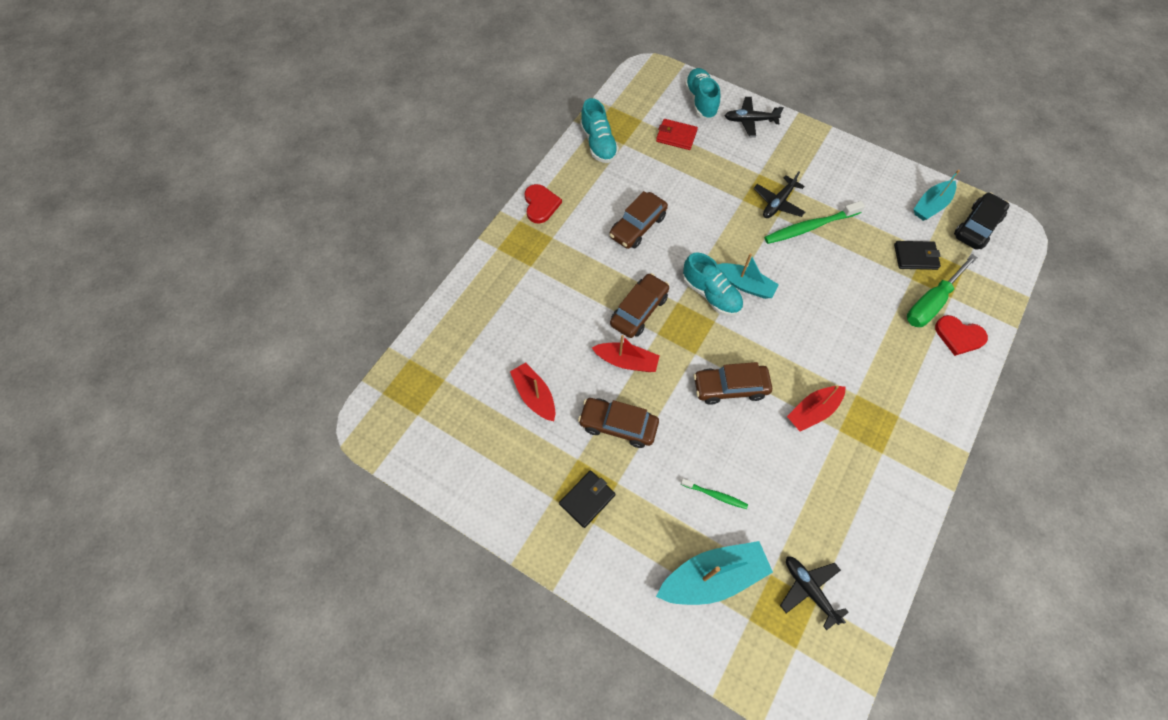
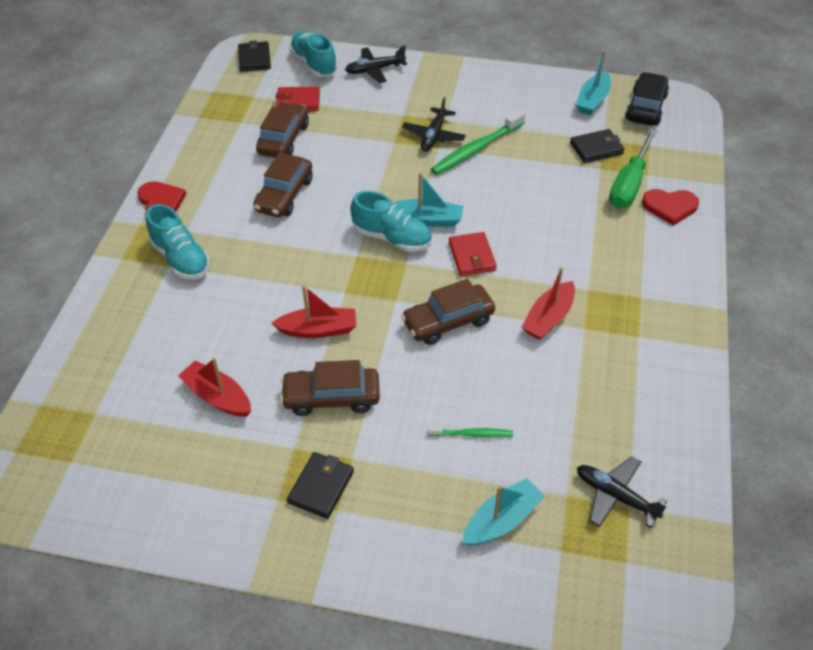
camera: 20 degrees left, 15 degrees down
(598, 143) = (210, 128): turquoise shoe -> turquoise shoe (181, 259)
(639, 310) = (315, 275): brown car -> brown car (283, 139)
(653, 82) = (254, 59): none -> black wallet
(712, 577) = (501, 520): turquoise boat -> turquoise boat, size x0.66
(770, 332) = (472, 256): none -> red wallet

